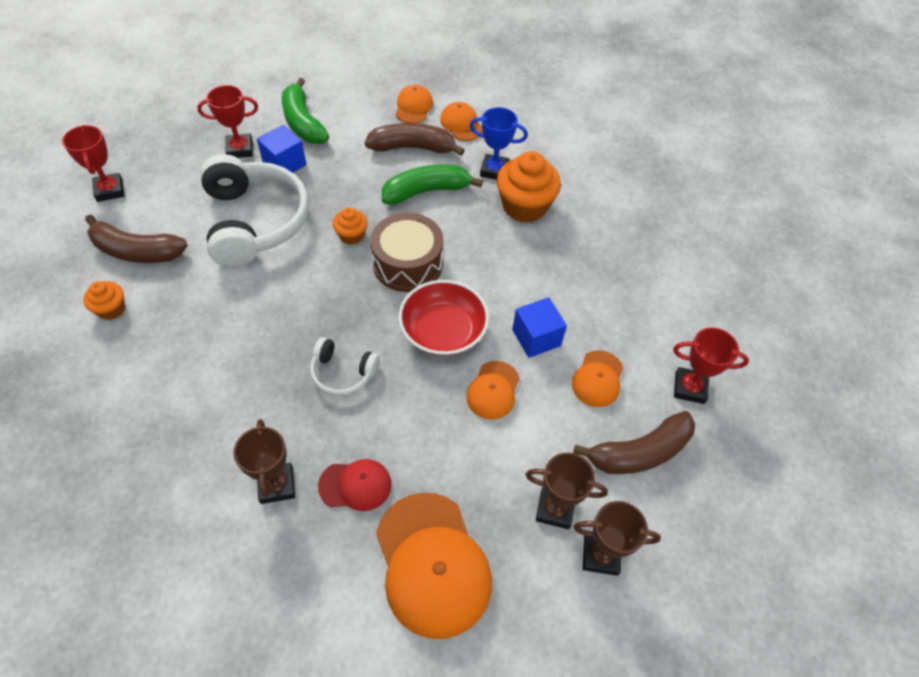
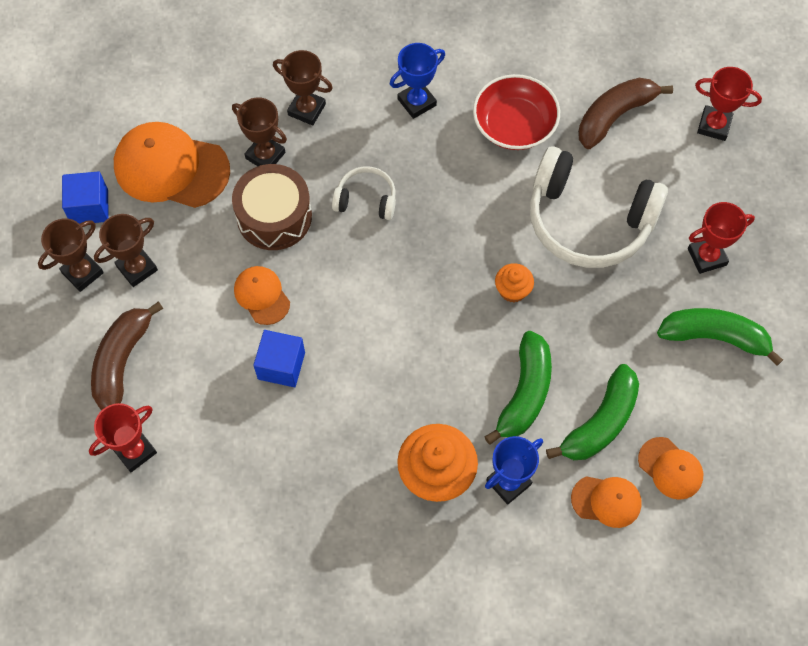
camera: 130 degrees right, 10 degrees up
(111, 309) = (557, 75): orange cupcake -> none
(208, 396) = (417, 102): none -> blue trophy
(240, 149) = (707, 257): red trophy -> red trophy turned 45 degrees clockwise
(284, 164) = (656, 285): blue cube -> blue cube (89, 207)
(343, 373) = (366, 199): white headphones -> white headphones turned 45 degrees clockwise
(355, 485) = (265, 155): red cap -> brown trophy
(408, 264) = (442, 316): brown drum -> brown drum (274, 216)
(413, 148) = (600, 422): brown banana -> green banana
(443, 331) = (347, 297): red bowl -> red bowl (514, 125)
(597, 379) = (204, 383): orange cap -> none

